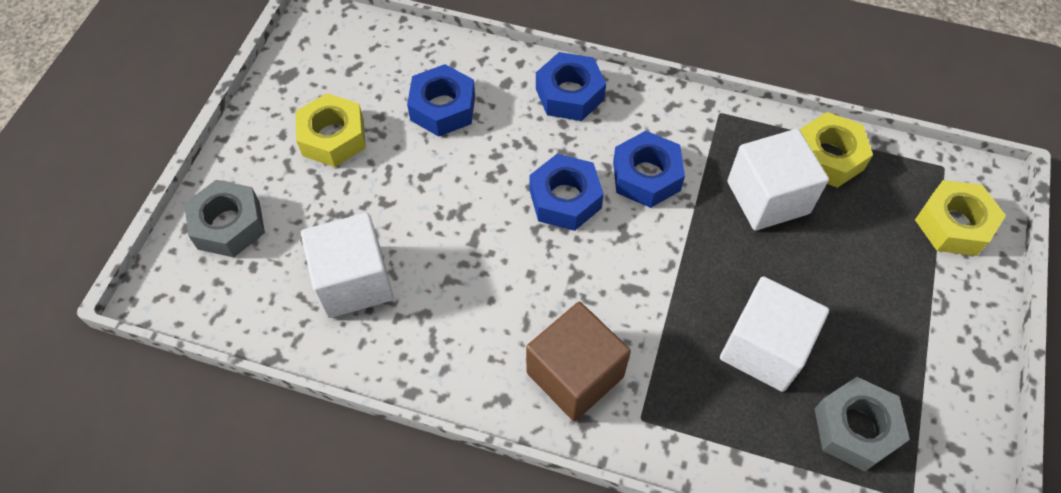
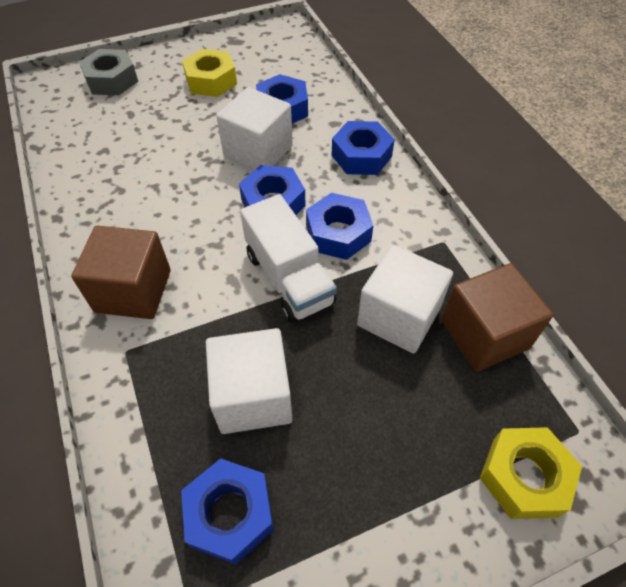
camera: 50 degrees right, 5 degrees down
(354, 281) = (117, 147): white cube -> white cube (258, 151)
(665, 245) = (289, 278): none -> white truck
(828, 157) = (484, 334): yellow nut -> brown cube
(855, 428) = (230, 514): grey nut -> blue nut

